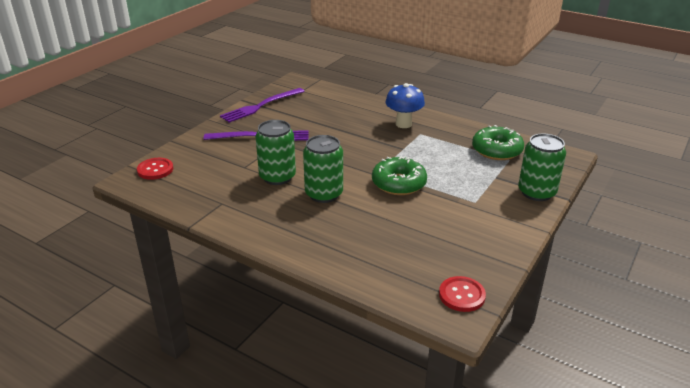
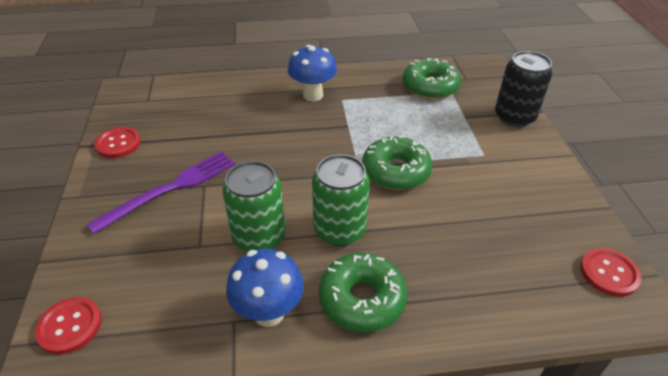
camera: 40 degrees left, 10 degrees up
(241, 208) = (269, 313): none -> blue mushroom
(261, 106) = (118, 144): purple fork -> red button
(293, 227) = (362, 299): none -> green donut
(536, 192) = (514, 117): green can -> black can

